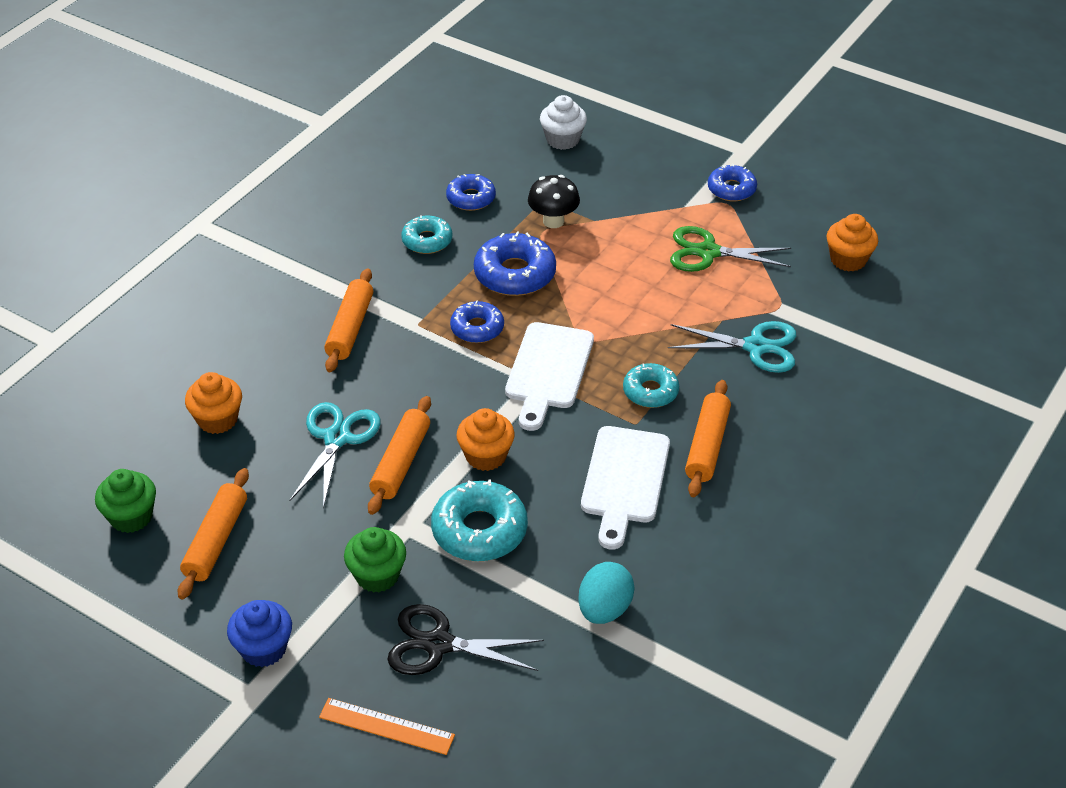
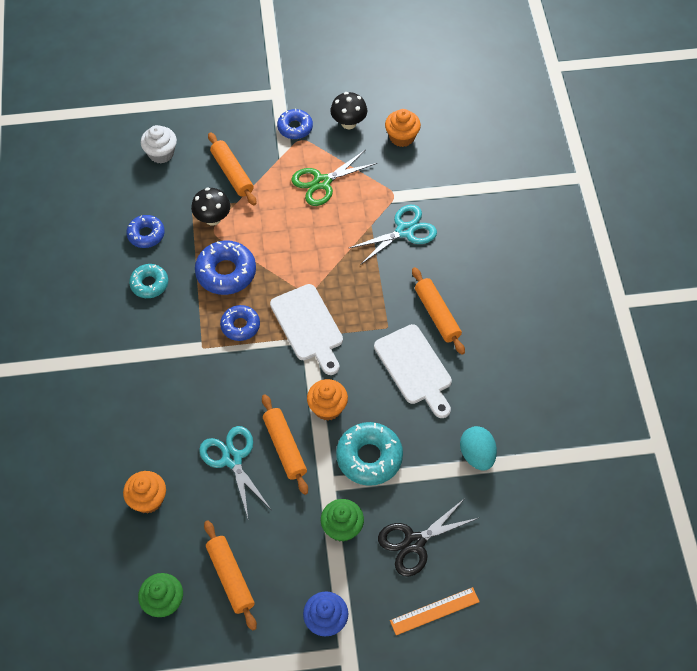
camera: 40 degrees left, 15 degrees up
(350, 328) = (164, 379): orange rolling pin -> orange rolling pin (232, 173)
(650, 391) = (376, 300): turquoise donut -> none
(798, 216) = (348, 123): none -> black mushroom

